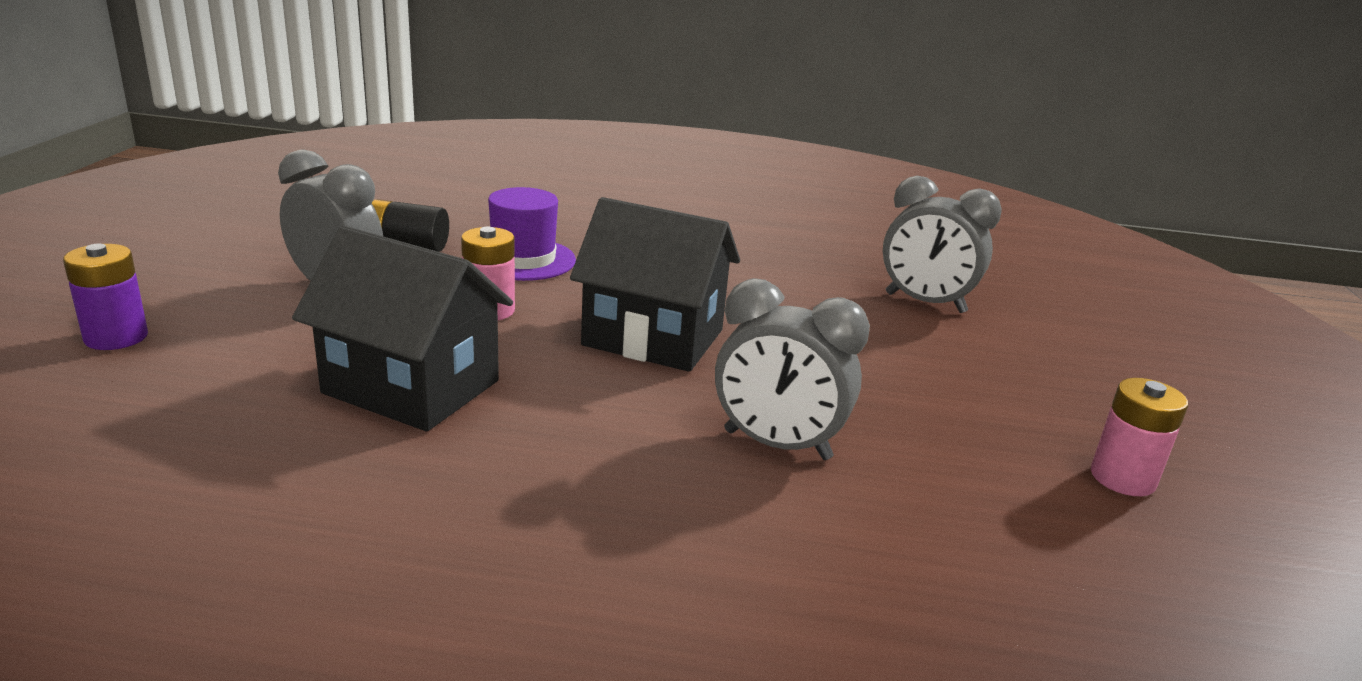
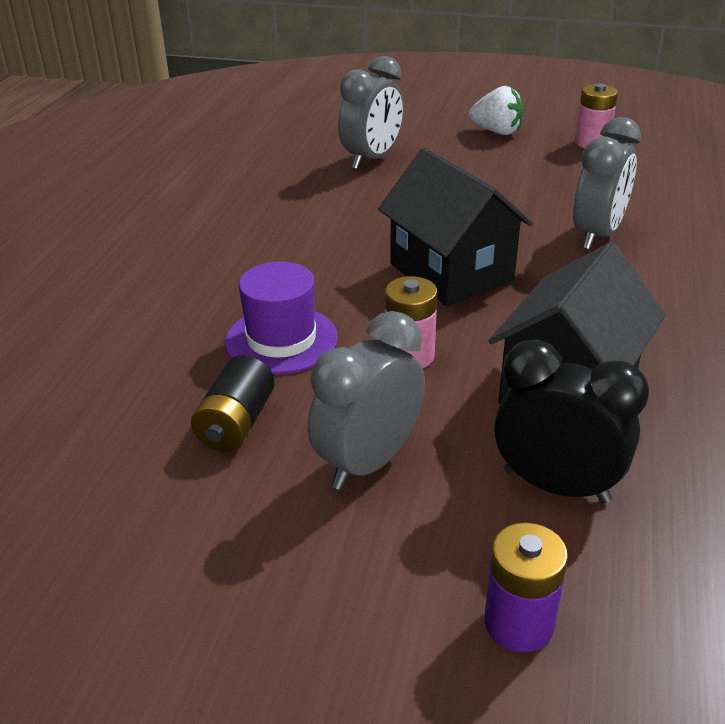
camera: 80 degrees left, 10 degrees up
(263, 366) = (556, 486): none -> black clock
(653, 338) = (451, 272): black house -> black house turned 60 degrees counterclockwise
(1090, 392) = (496, 131): none -> white strawberry

